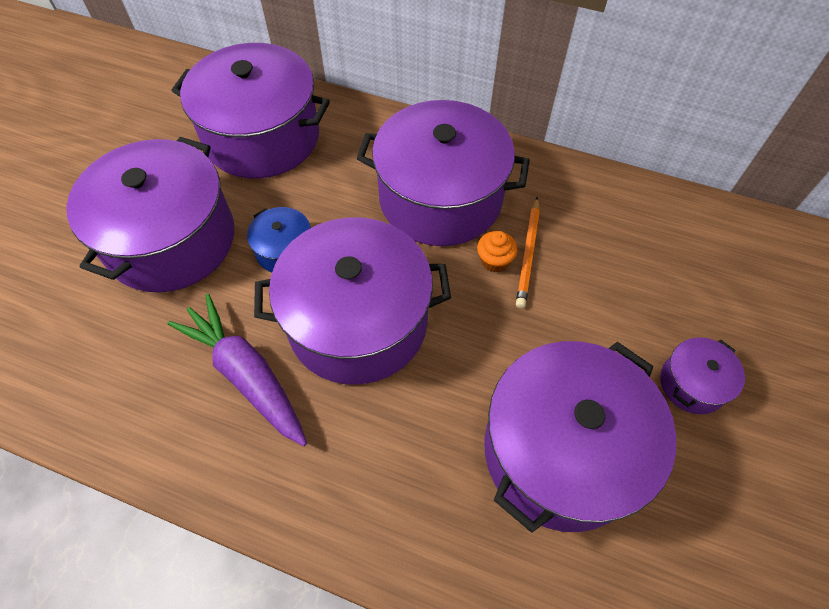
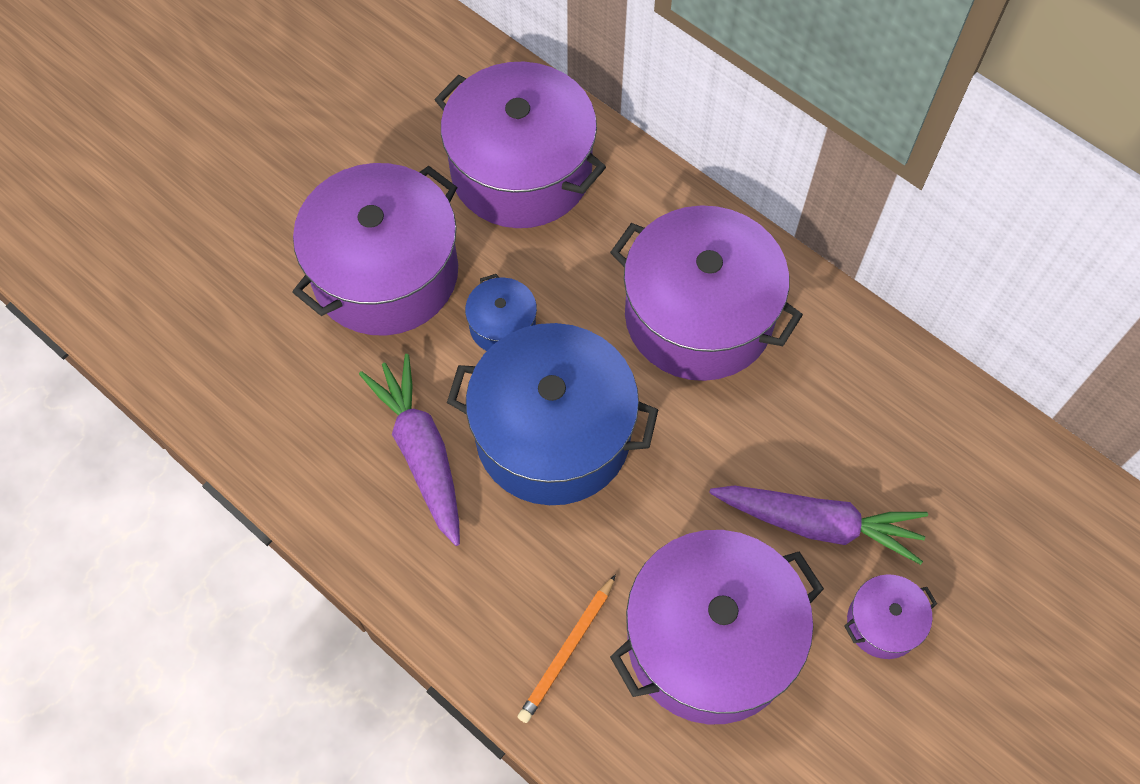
camera: 20 degrees right, 5 degrees up
(358, 322) = (553, 434): purple pot -> blue pot
(494, 261) = (728, 413): orange cupcake -> none
(528, 254) = (770, 417): orange pencil -> orange pencil (567, 650)
(602, 323) = (817, 524): none -> purple carrot

